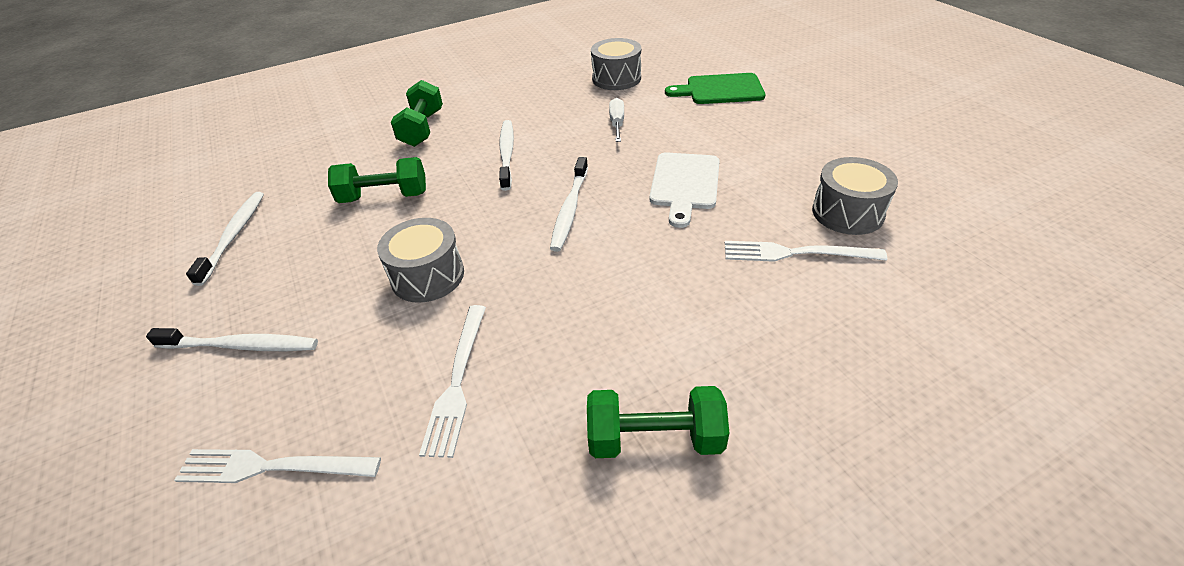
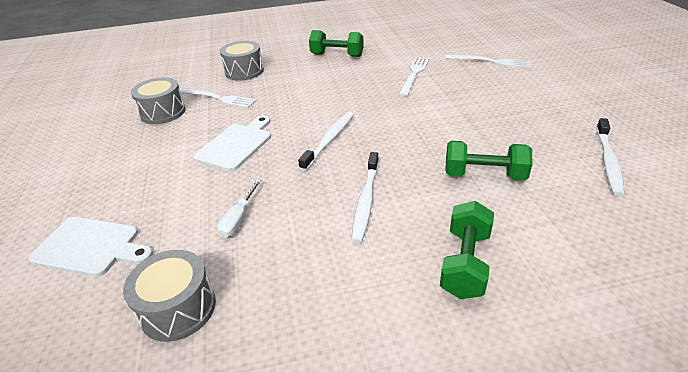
camera: 165 degrees left, 5 degrees down
(242, 346) = (538, 97): white toothbrush -> none
(428, 276) = (434, 114): grey drum -> grey drum (244, 71)
(720, 90) = (90, 246): green cutting board -> white cutting board

